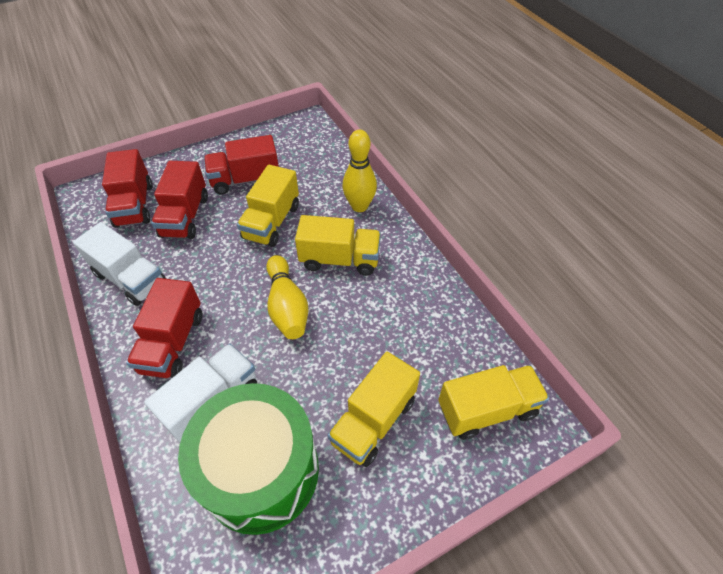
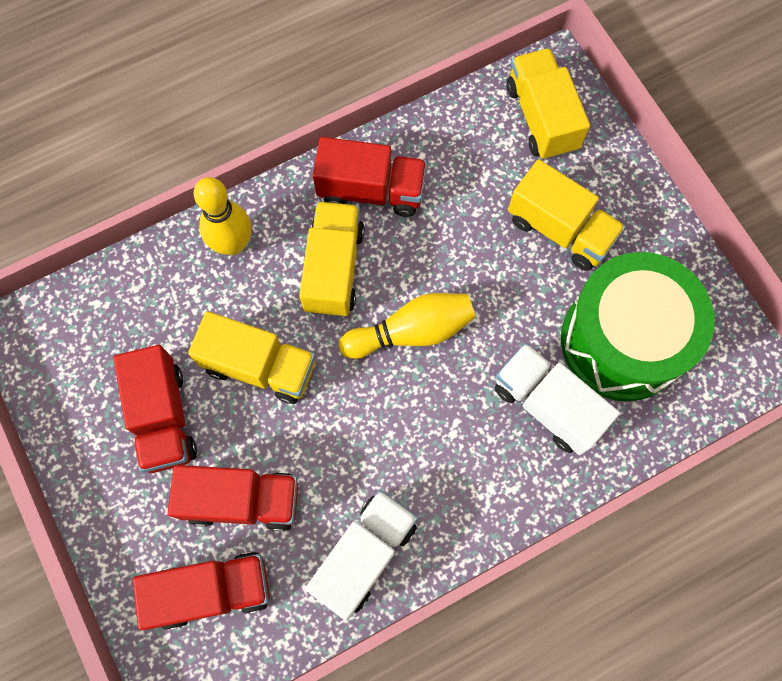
camera: 90 degrees left, 20 degrees up
(173, 343) = (469, 469): red truck -> red truck (371, 190)

